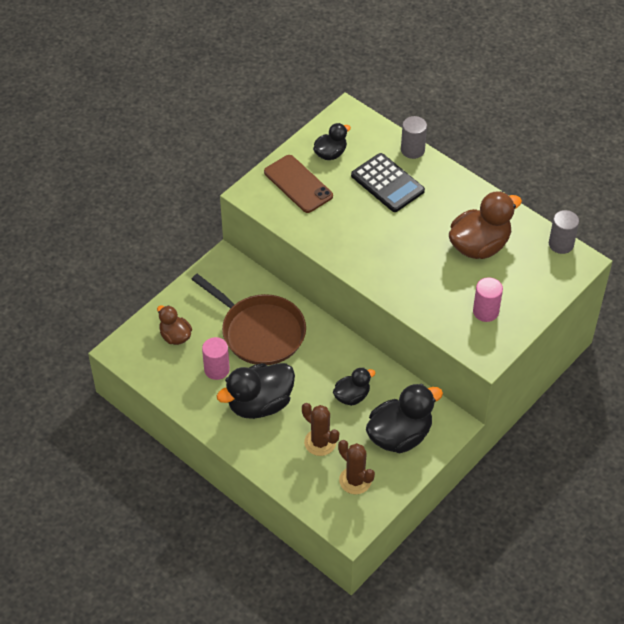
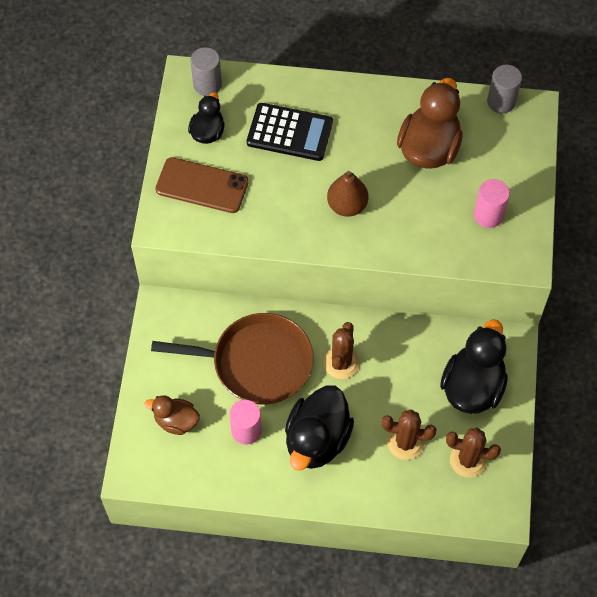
camera: 35 degrees left, 10 degrees up
(318, 366) = (341, 363): none -> brown cactus
(352, 396) = (397, 374): black duck -> none
(388, 250) = (347, 205): none -> brown pear
(412, 150) = (285, 81): grey cylinder -> grey cylinder (207, 85)

